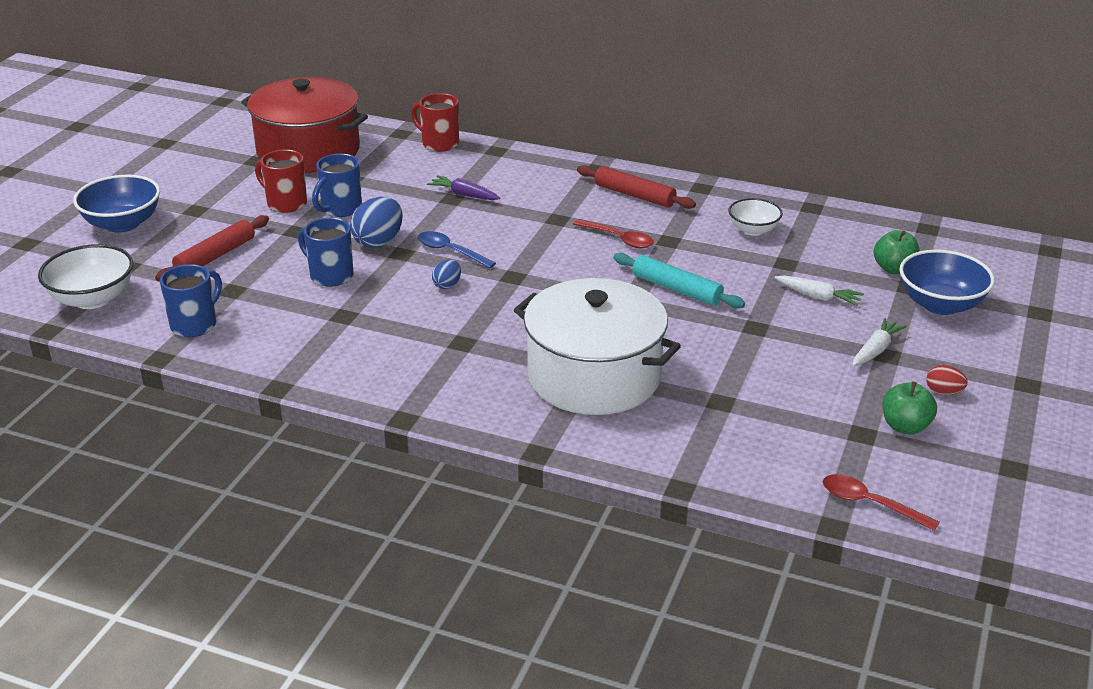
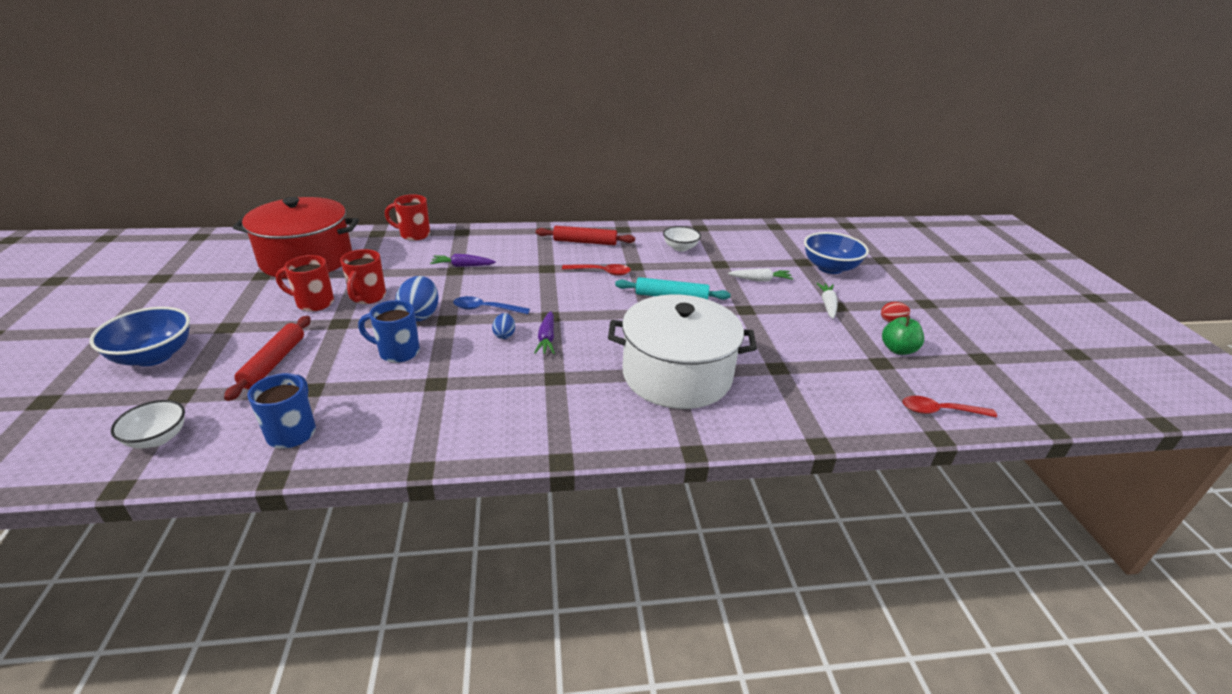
camera: 30 degrees left, 0 degrees up
(93, 299) = (157, 438): white bowl -> white bowl, size x0.64
(340, 209) = (367, 297): blue mug -> red mug
(488, 300) = (546, 339): none -> purple carrot
(894, 269) = (783, 253): green apple -> none

